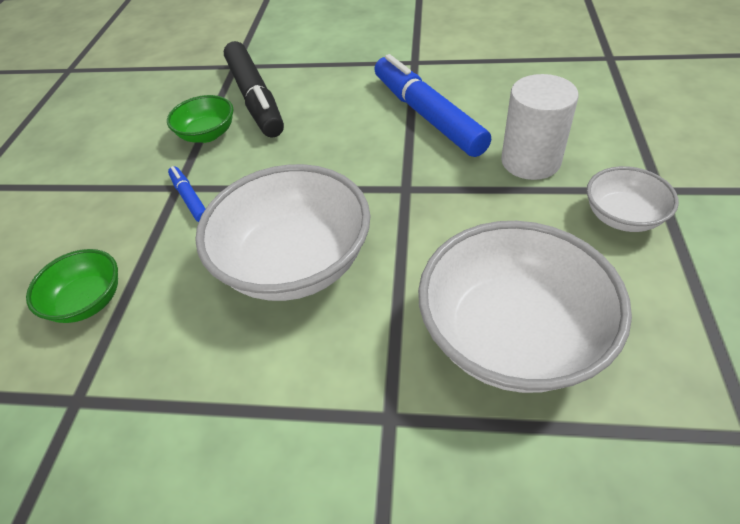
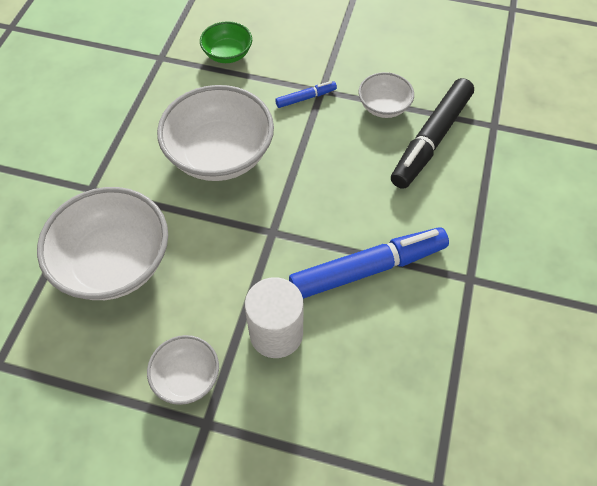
camera: 95 degrees right, 10 degrees up
(207, 134) = (384, 107): green bowl -> white bowl
(255, 98) = (431, 139): black marker -> black marker turned 45 degrees counterclockwise

